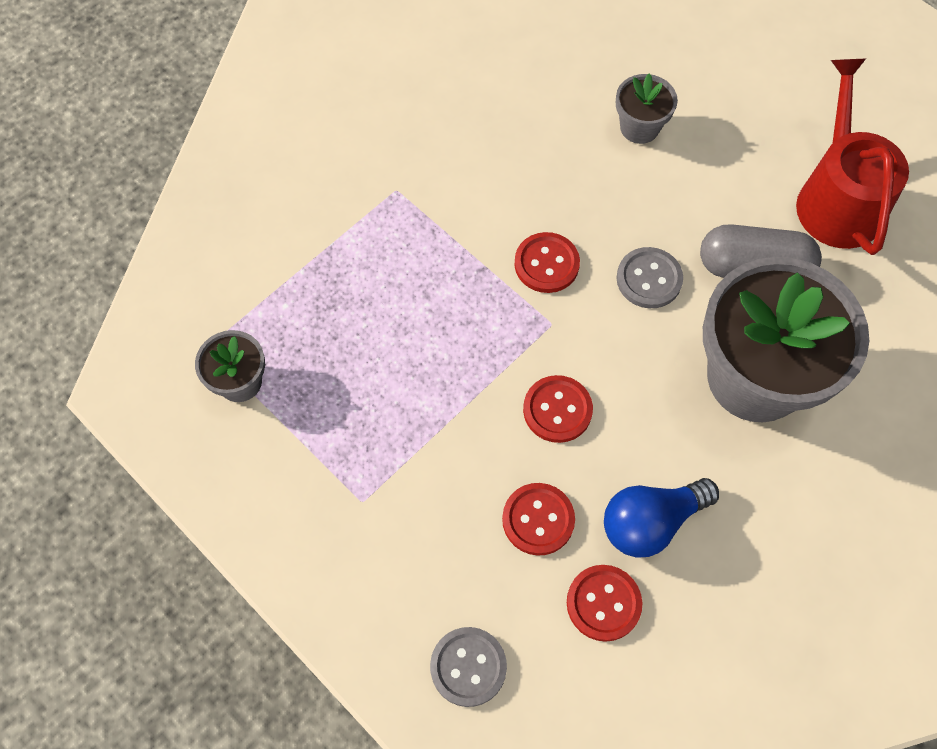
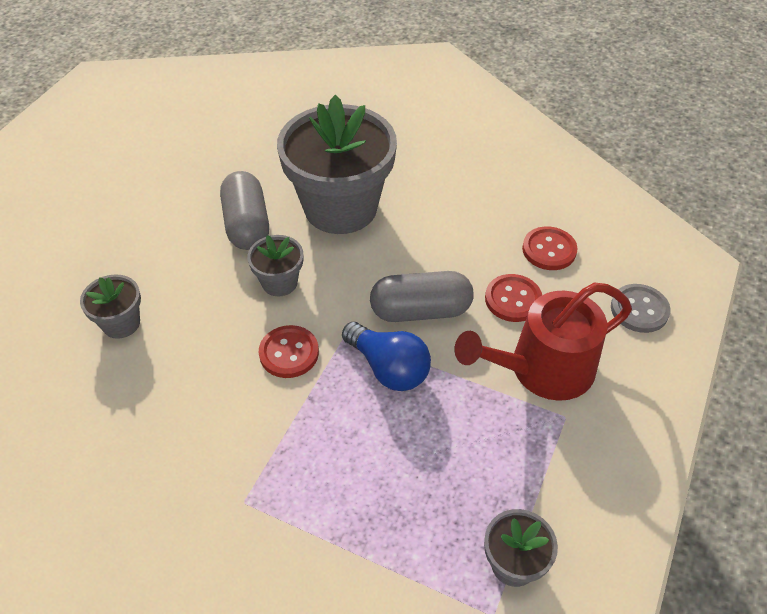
camera: 110 degrees left, 15 degrees down
(557, 410) = (420, 311): red button -> grey capsule
(649, 279) = (279, 282): grey button -> grey flower pot
(651, 522) = (478, 239): blue light bulb -> blue light bulb (388, 368)
(837, 199) = (168, 190): red watering can -> red watering can (543, 369)

